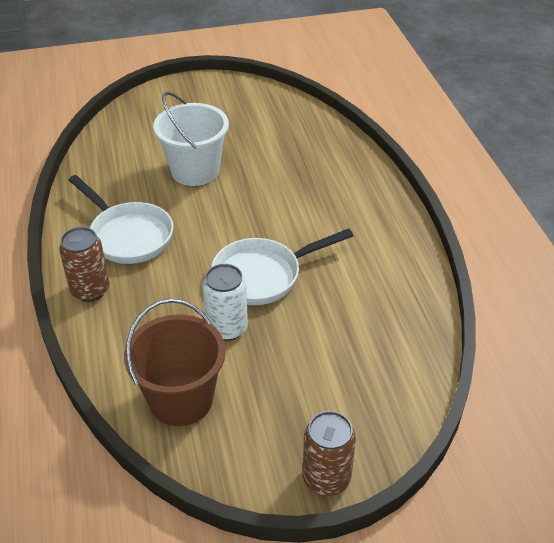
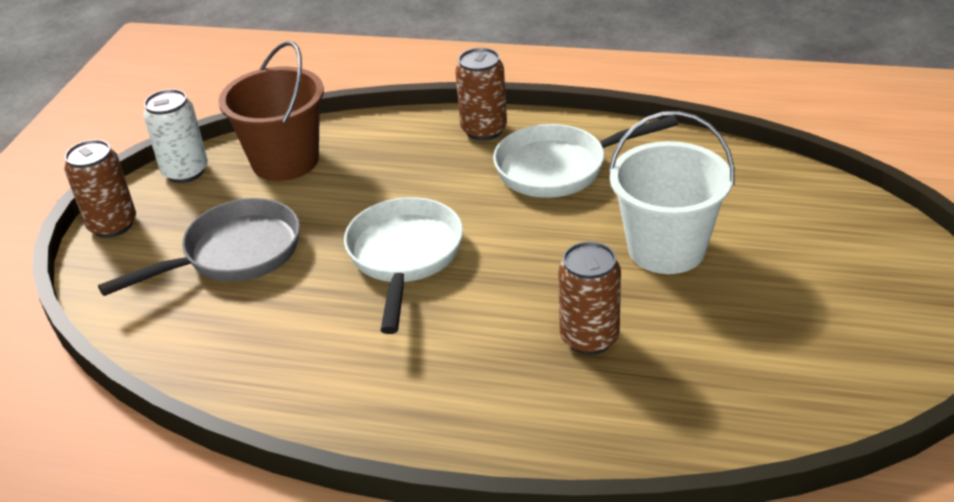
camera: 120 degrees right, 5 degrees down
(227, 328) = (347, 209): white can -> white can (185, 171)
(287, 179) = (589, 338): none -> brown can
(312, 369) = (234, 254): none -> grey pan

